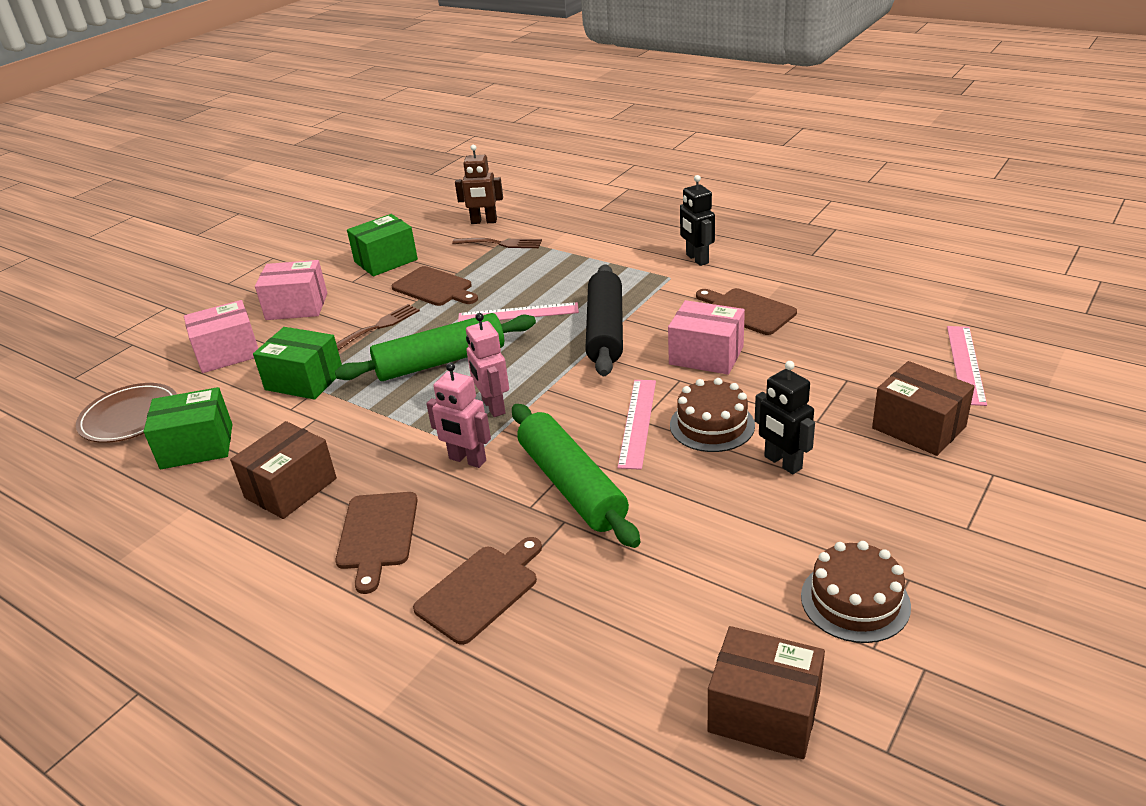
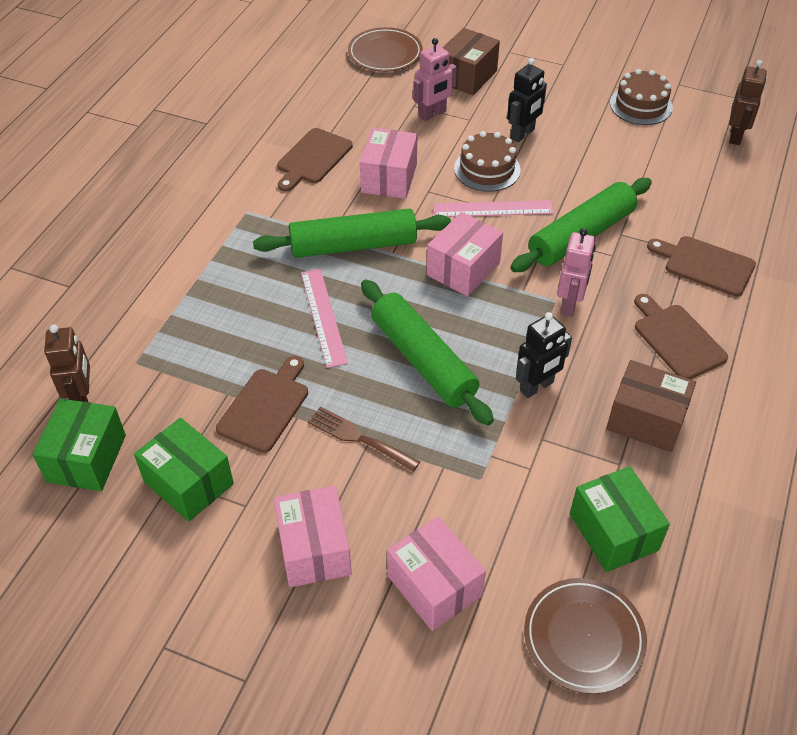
camera: 105 degrees left, 15 degrees up
(304, 380) = (477, 475): green box -> green box (86, 458)
(377, 535) = (677, 339): brown cutting board -> brown cutting board turned 105 degrees counterclockwise
(493, 407) = (491, 303): pink robot -> pink robot (433, 114)
(501, 243) = (152, 365): brown fork -> none
(548, 393) = (463, 269): none -> pink box
(605, 330) = (353, 245): black rolling pin -> green rolling pin
(697, 259) = (209, 196): black robot -> black robot (537, 387)
(764, 712) = (736, 136): brown box -> brown robot
(965, 364) = (385, 53): pink ruler -> brown plate

